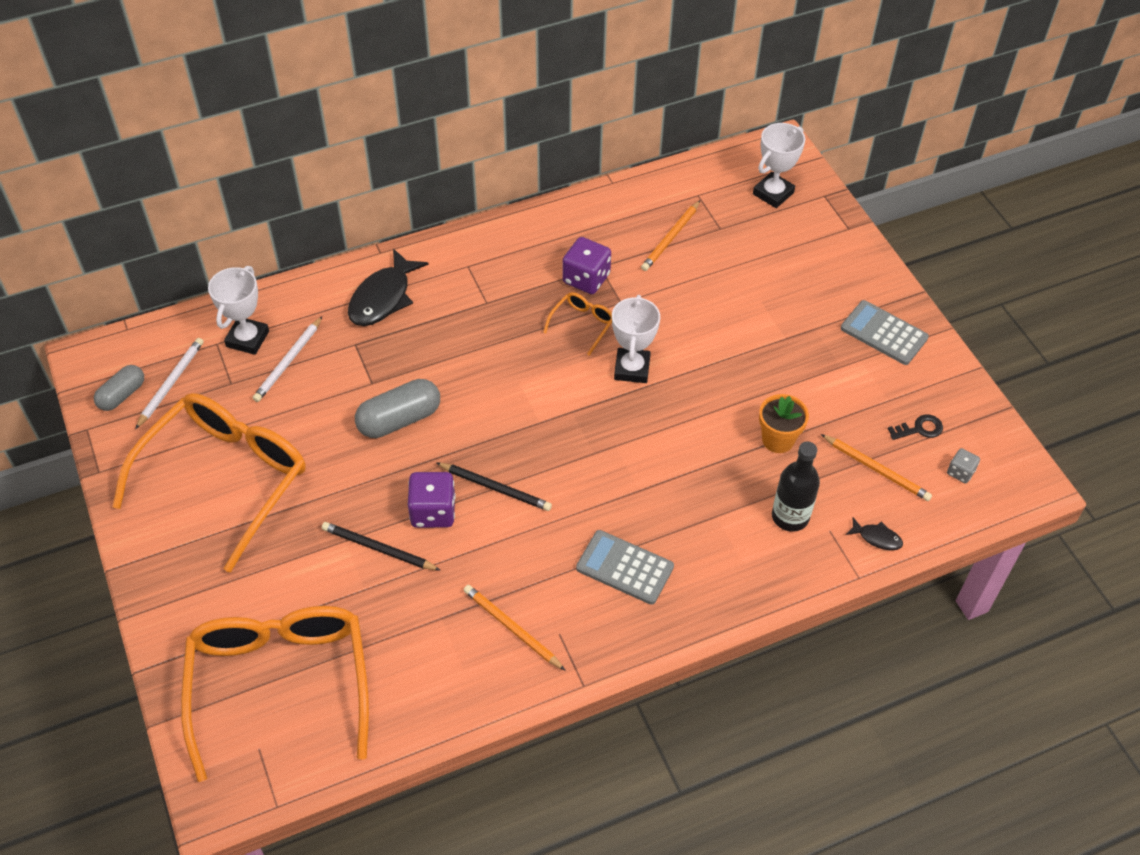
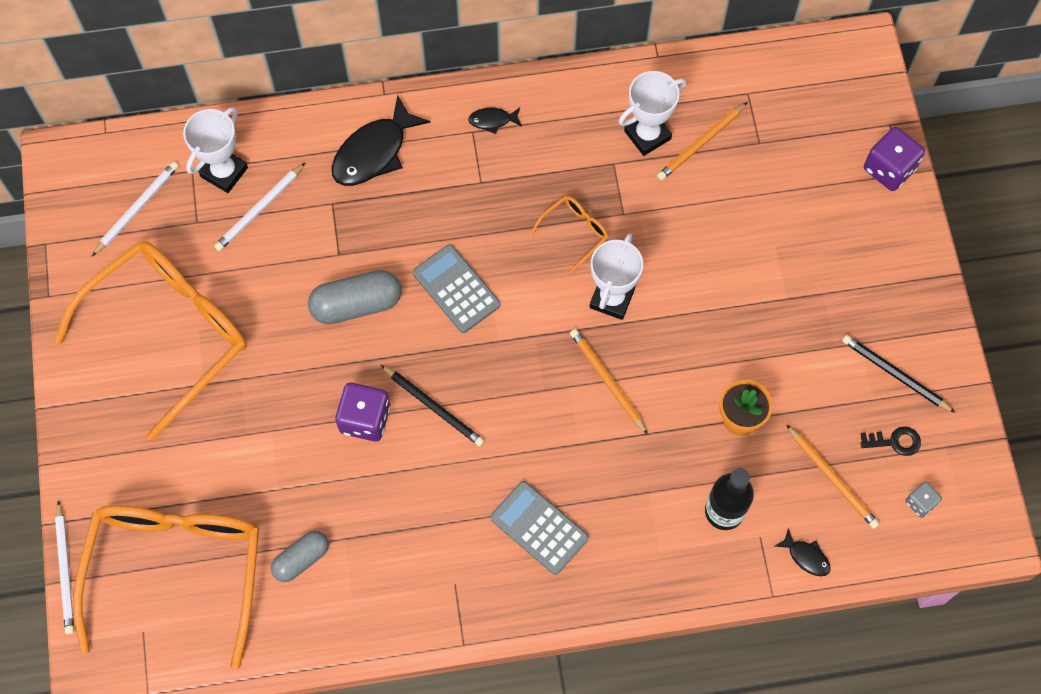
camera: 15 degrees right, 15 degrees up
(122, 395) = (86, 211): grey capsule -> grey capsule (301, 559)
(165, 709) = (65, 570): none -> white pencil
(378, 549) = (301, 448): black pencil -> black pencil (895, 374)
(483, 254) = (492, 120): none -> black fish
(512, 628) = (410, 566): orange pencil -> orange pencil (607, 381)
(586, 279) = (594, 176): purple dice -> purple dice (889, 169)
(773, 193) = (832, 109): white trophy -> white trophy (647, 135)
(884, 333) = (896, 316): grey calculator -> grey calculator (456, 289)

